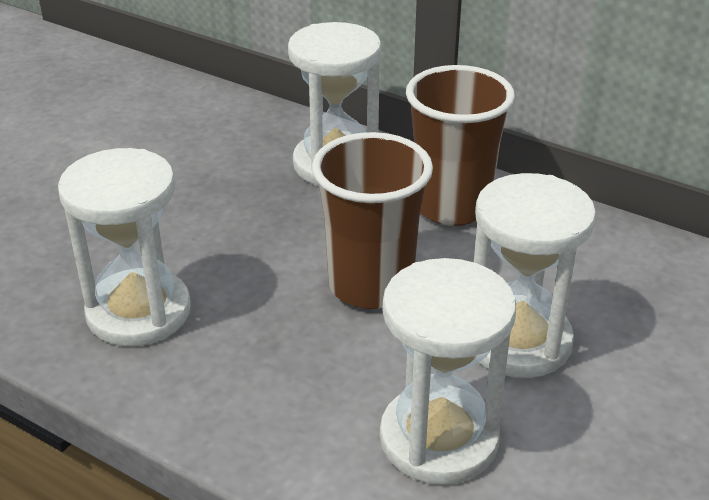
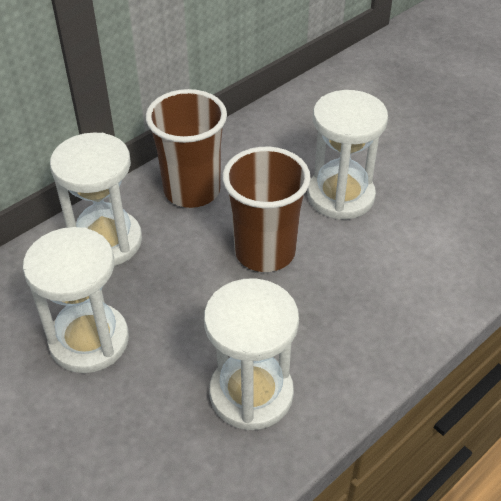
camera: 75 degrees left, 10 degrees up
(439, 439) = (415, 251): white hourglass -> white hourglass (89, 340)

